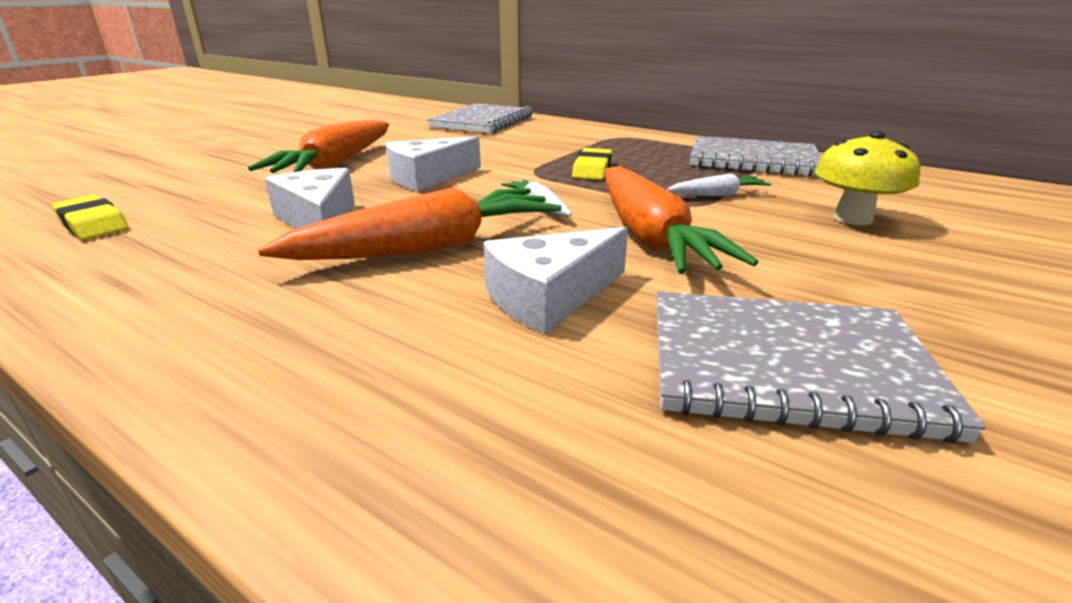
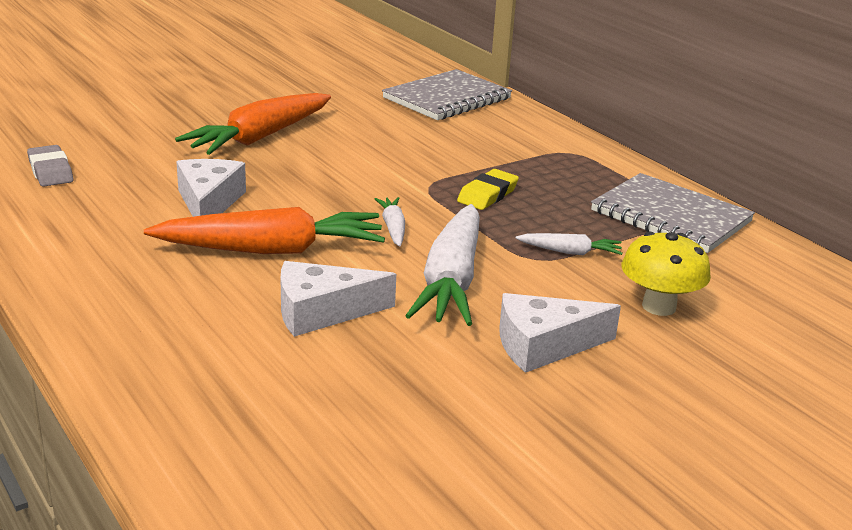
camera: 20 degrees right, 0 degrees up
(93, 224) = (50, 171): yellow eraser -> grey eraser
(428, 177) = (327, 172): white cheese -> white cheese (544, 345)
(649, 236) = (451, 281): orange carrot -> white carrot
(787, 366) = (422, 396): grey notebook -> none

